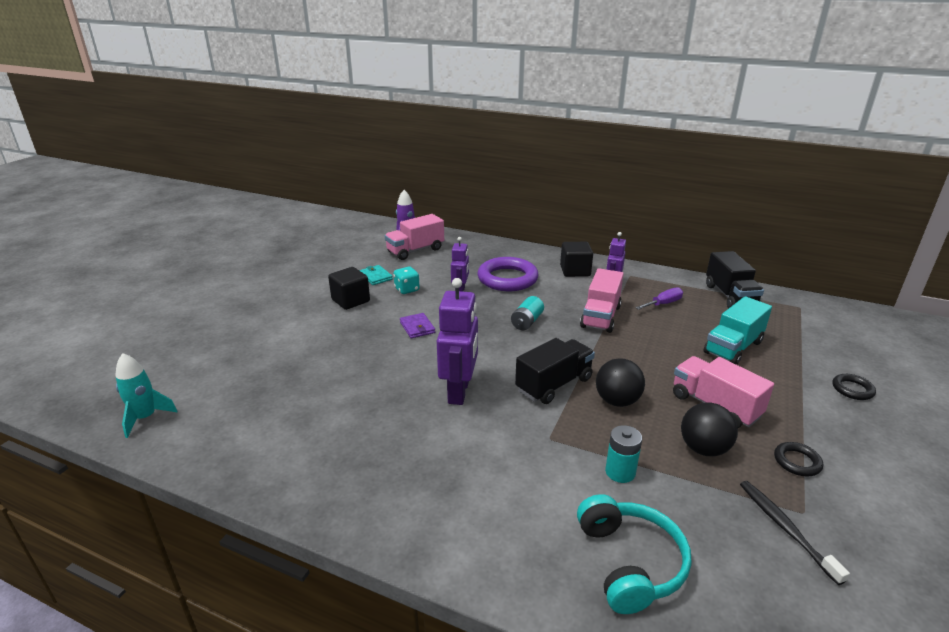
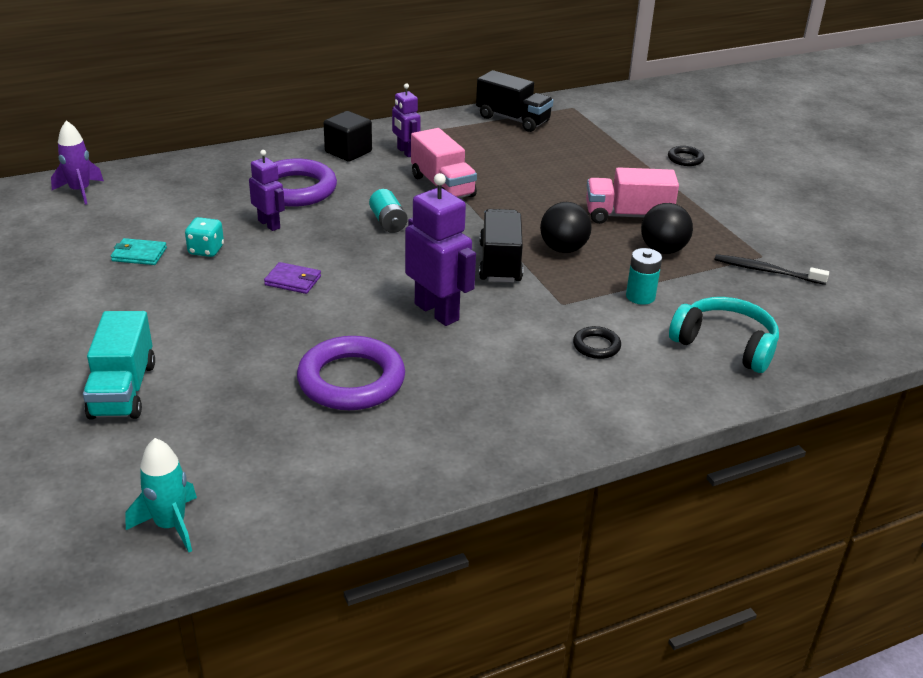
camera: 50 degrees left, 5 degrees up
(344, 401) = (351, 380): none -> purple ring
(350, 300) = (162, 293): black cube -> none
(415, 250) = (129, 204): pink truck -> none
(663, 304) = (474, 150): purple screwdriver -> none
(733, 347) = (576, 164): turquoise truck -> turquoise truck (123, 390)
(797, 462) = (720, 227): black ring -> black ring (596, 346)

